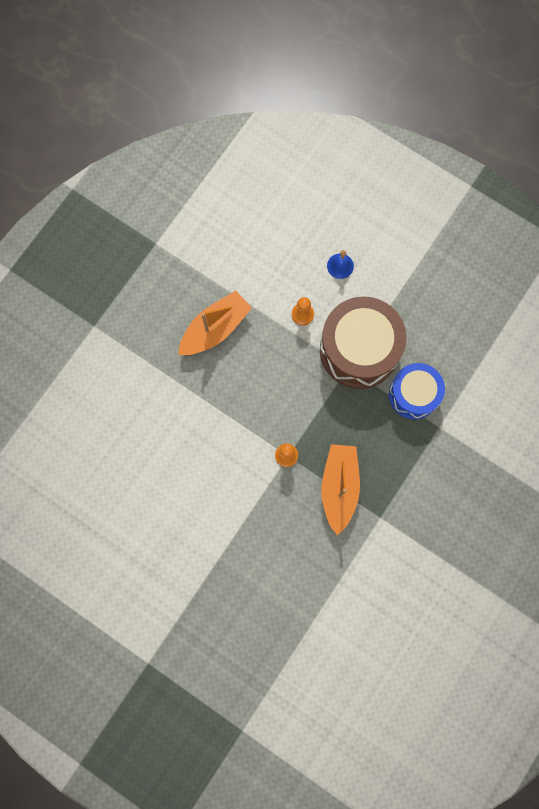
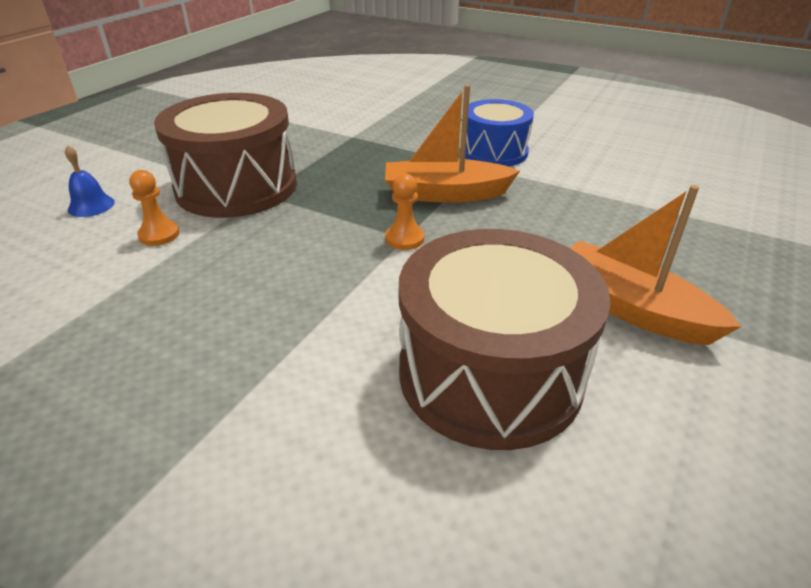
camera: 95 degrees left, 40 degrees down
(173, 484) = (490, 373): none -> brown drum
(215, 329) = (145, 335): orange boat -> orange boat (630, 308)
(413, 394) = (309, 150): blue drum -> blue drum (494, 152)

